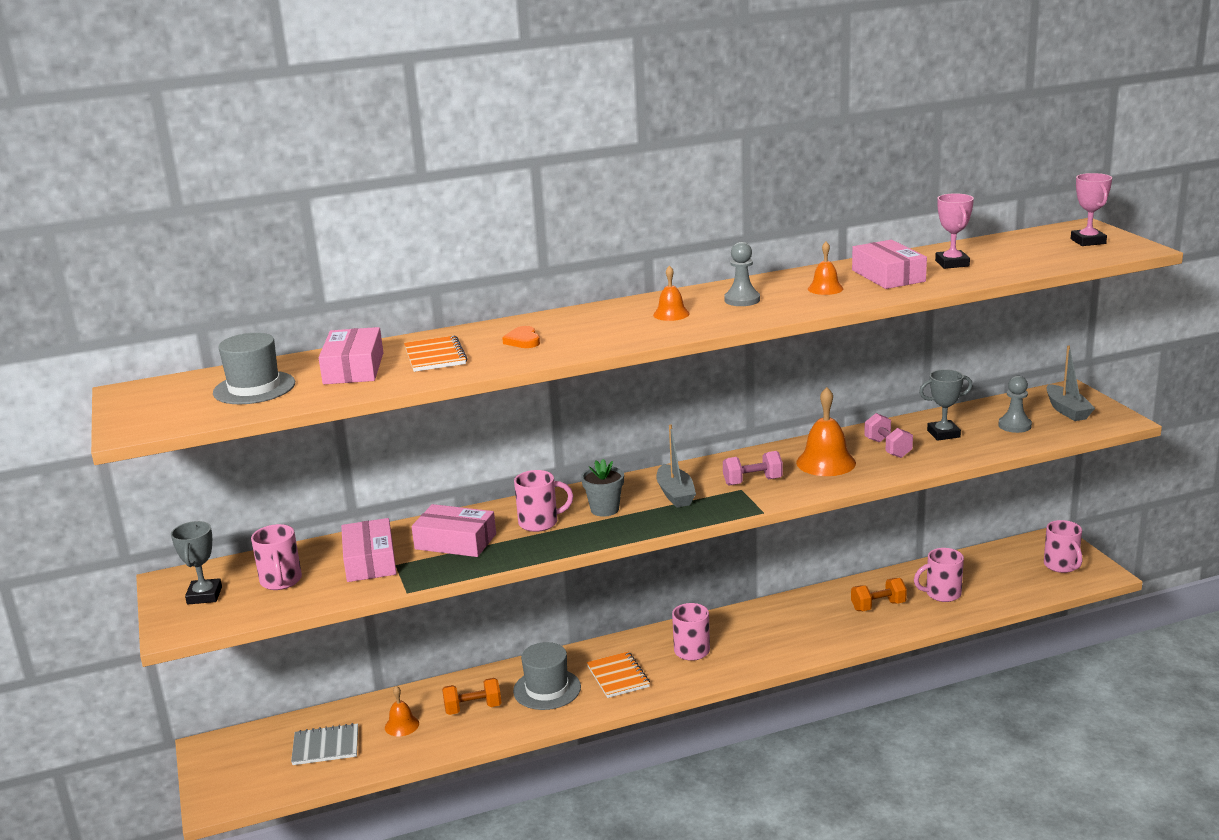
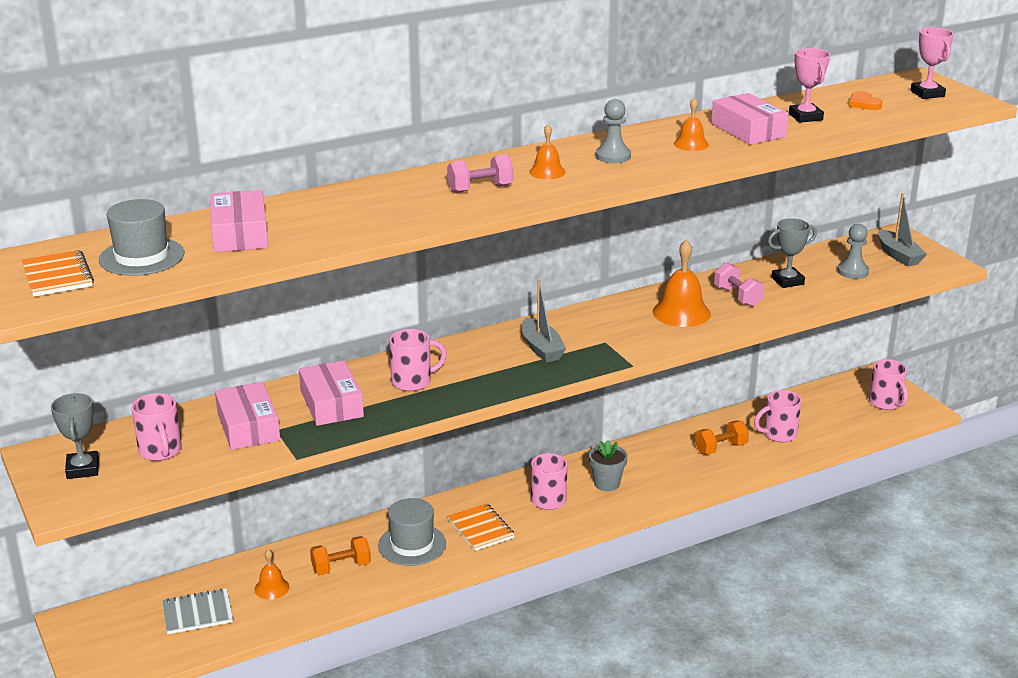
camera: 10 degrees left, 5 degrees up
(435, 356) = (321, 220): orange notebook -> orange notebook (58, 276)
(455, 541) = (331, 404): pink box -> pink box turned 60 degrees clockwise
(523, 341) = (406, 202): orange heart -> orange heart (864, 104)
(604, 509) = (475, 366): grey flower pot -> grey flower pot (607, 483)
(752, 481) = (614, 334): pink dumbbell -> pink dumbbell (480, 189)

